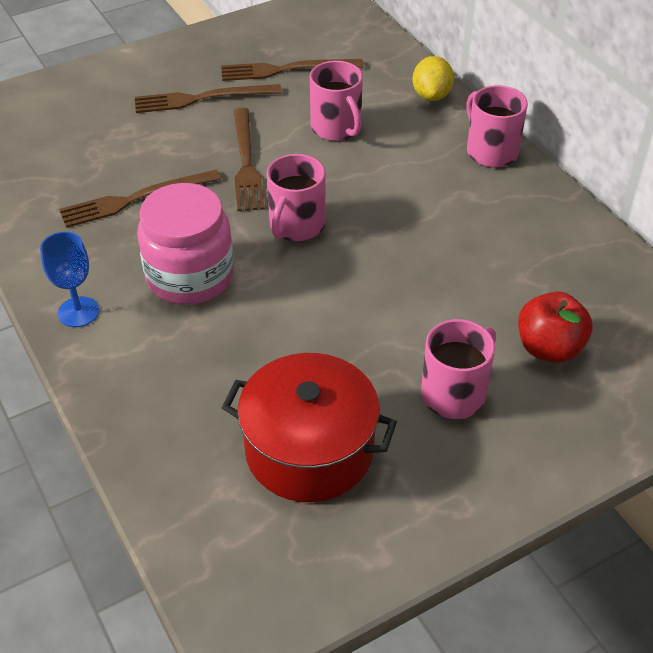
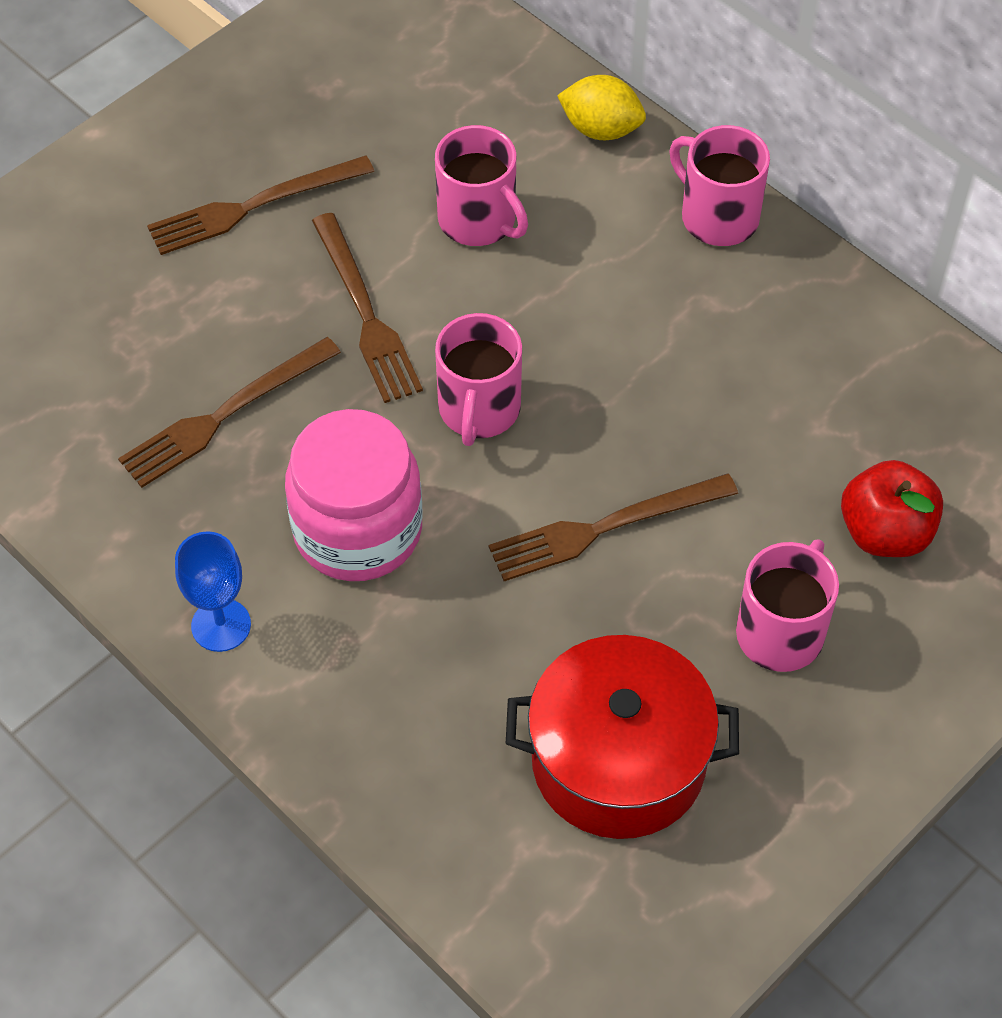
camera: 15 degrees left, 10 degrees up
(286, 70) = (363, 123): brown fork -> brown fork (605, 528)
(431, 95) = (601, 129): yellow lemon -> yellow lemon turned 60 degrees counterclockwise

